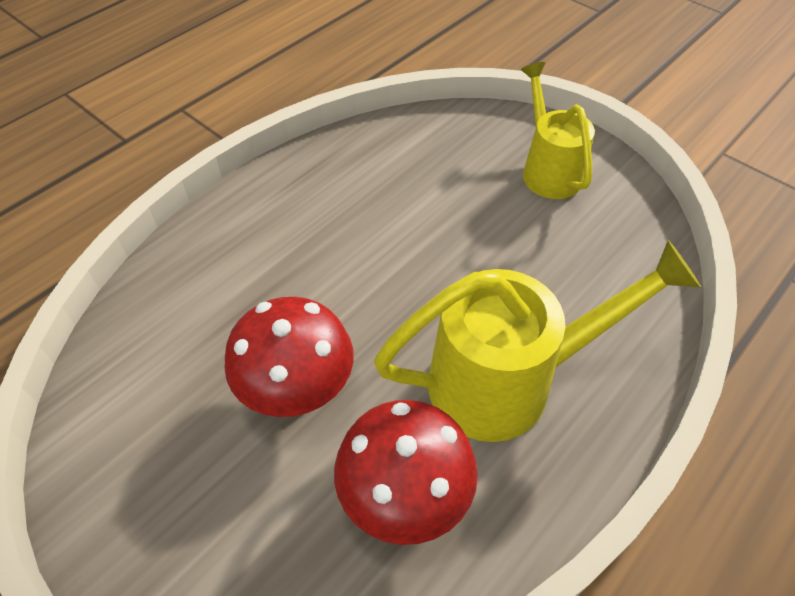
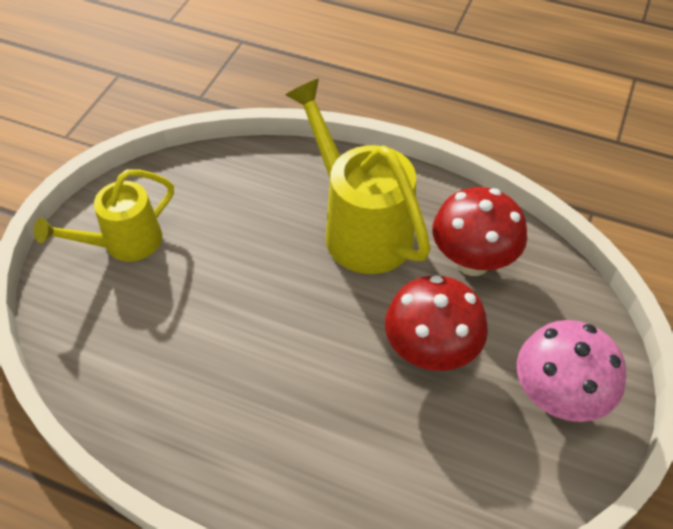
camera: 110 degrees left, 0 degrees up
(167, 504) = (557, 398): none -> pink mushroom

